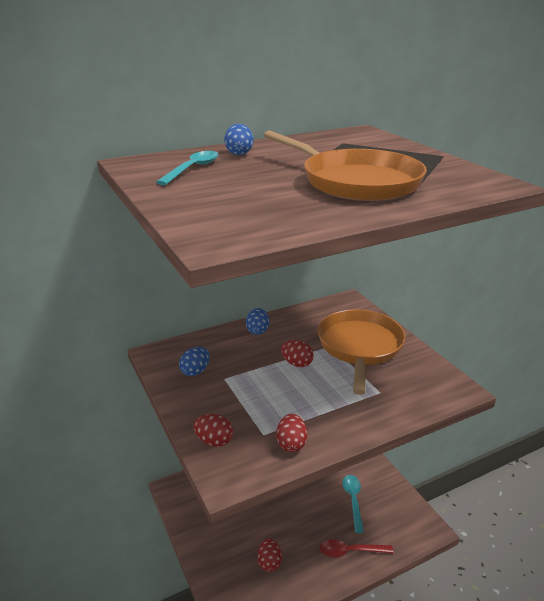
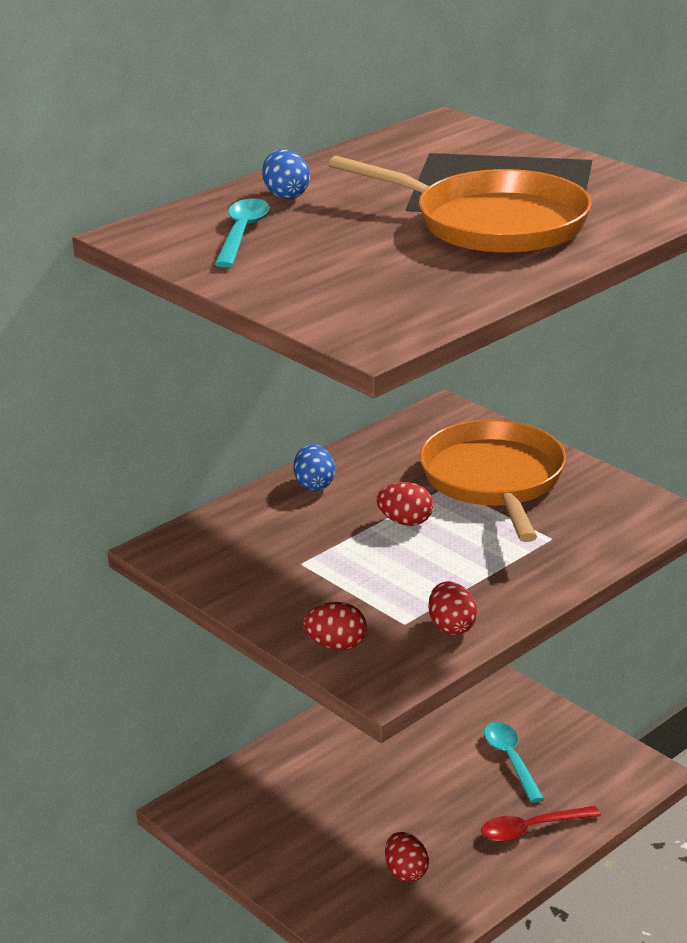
camera: 15 degrees left, 0 degrees up
(195, 371) = (248, 562): blue egg -> none

